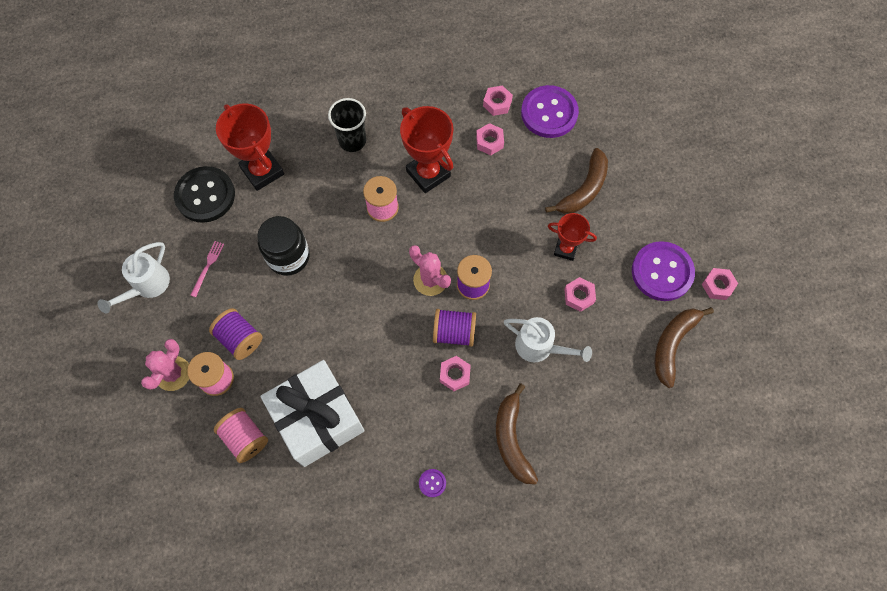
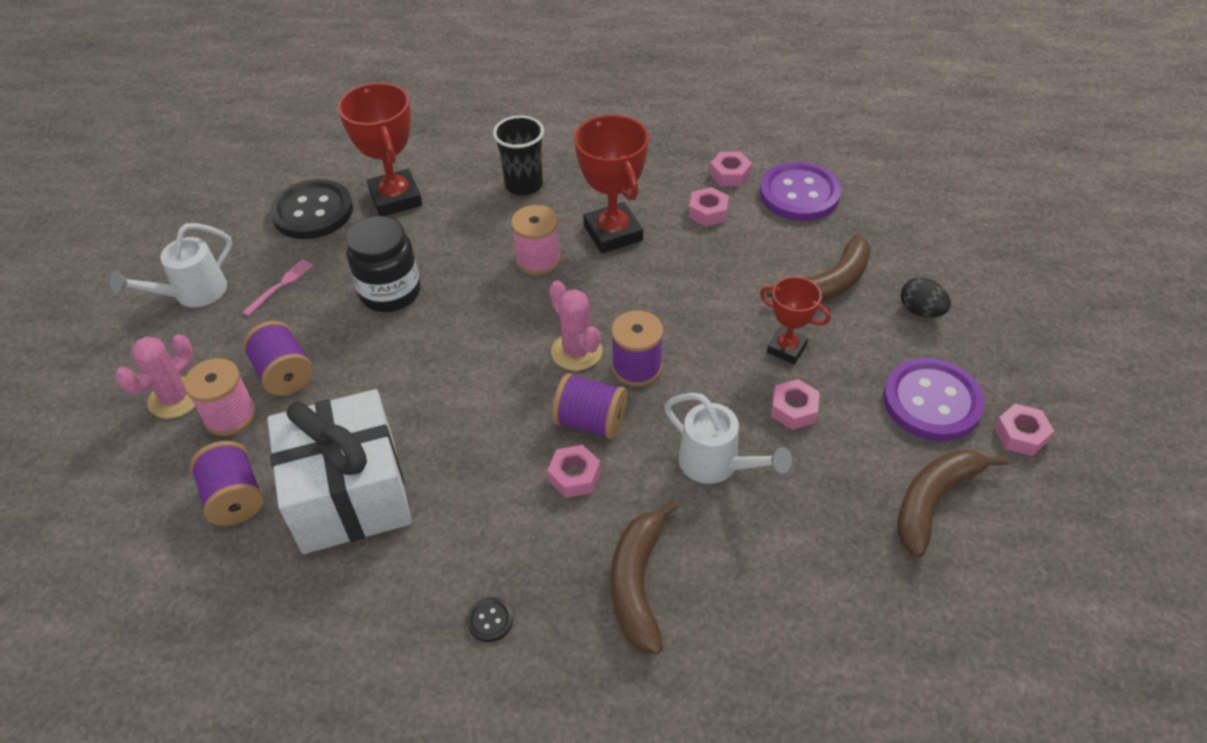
camera: 15 degrees right, 20 degrees down
(245, 438) = (235, 498): pink spool -> purple spool
(432, 483) = (490, 620): purple button -> black button
(645, 201) = (920, 311): none -> black egg

